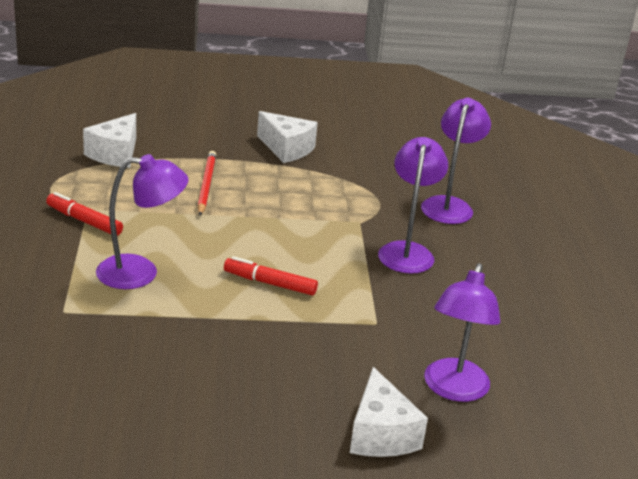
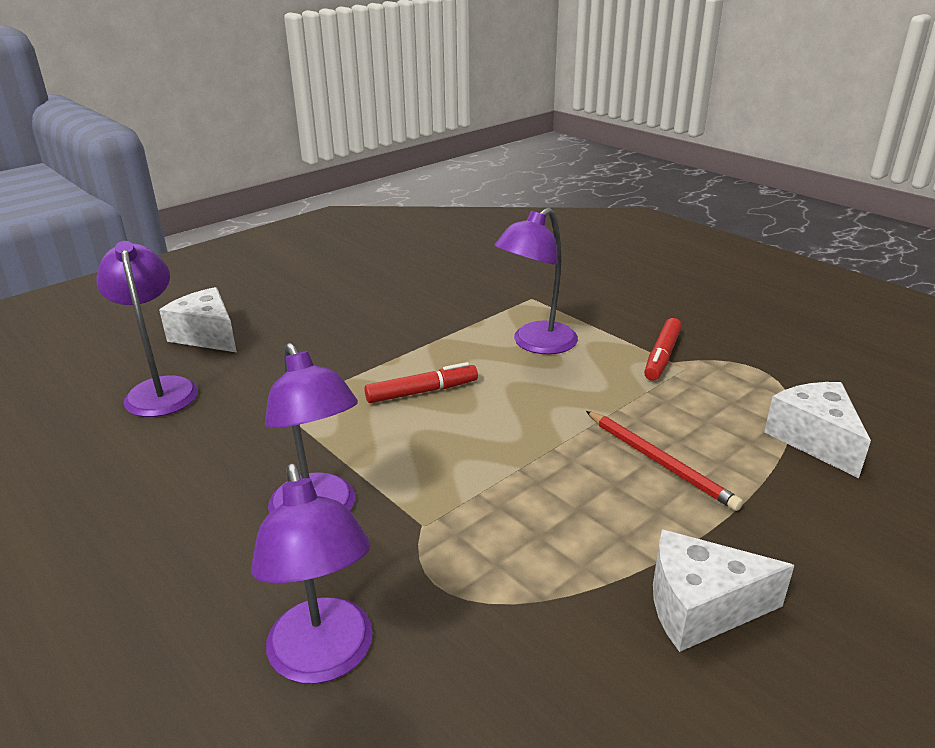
camera: 145 degrees right, 0 degrees up
(84, 221) = (662, 356): red marker -> red marker turned 120 degrees clockwise

